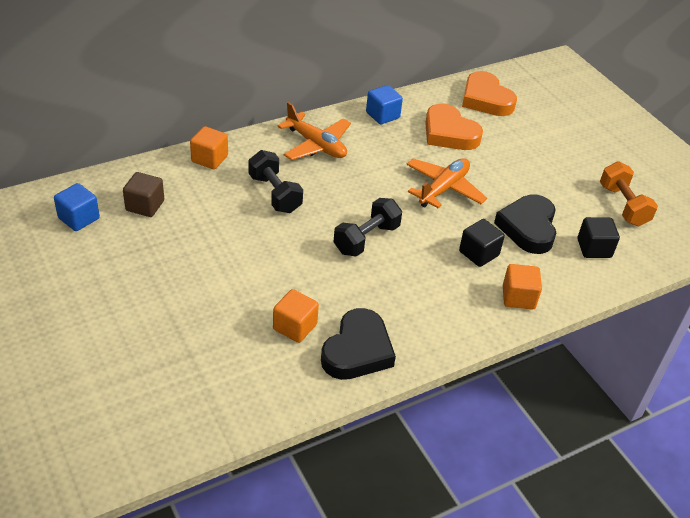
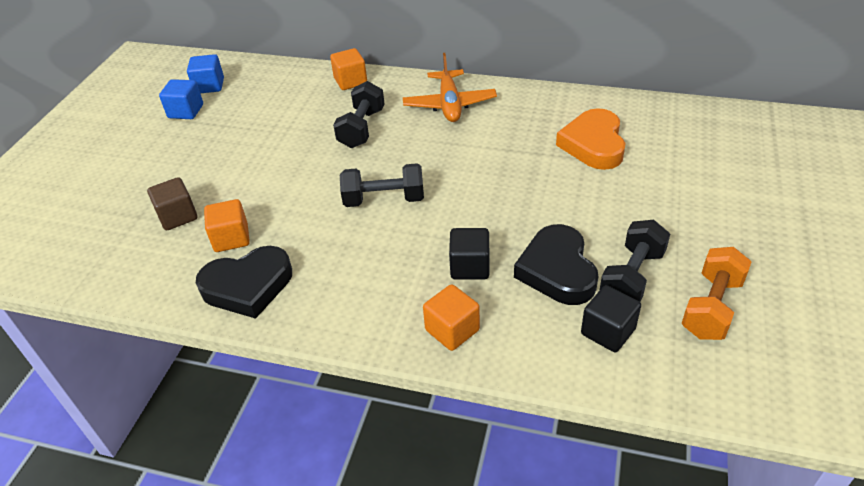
camera: 50 degrees right, 0 degrees up
(145, 206) = (260, 96): brown cube -> brown cube (178, 216)
(382, 115) = (546, 103): blue cube -> blue cube (186, 111)
(443, 189) = (517, 191): orange plane -> none
(486, 99) = (680, 129): orange heart -> none
(528, 228) = (557, 270): black heart -> black heart turned 60 degrees counterclockwise
(569, 210) = (632, 277): none -> black dumbbell

